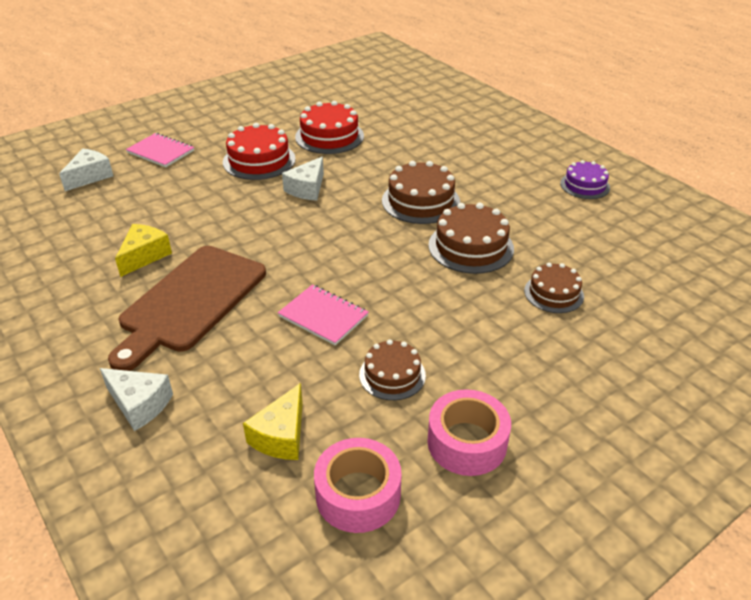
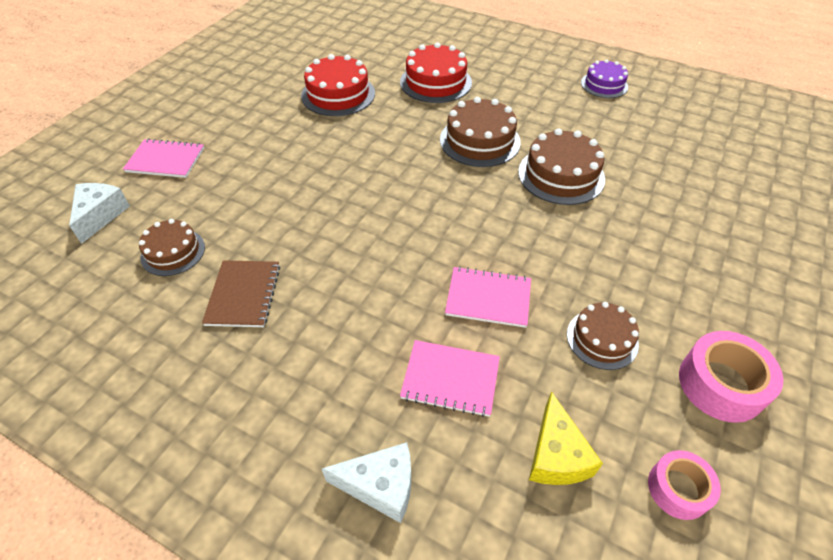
camera: 25 degrees left, 10 degrees up
(144, 256) = (243, 295): yellow cheese -> brown notebook
(190, 301) = (339, 333): brown cutting board -> none
(245, 359) = (450, 379): none -> pink notebook
(259, 160) = (285, 141): red cake -> red cake (435, 82)
(307, 189) = (360, 159): white cheese -> none
(358, 495) = (678, 489): pink tape -> pink tape, size x0.64
(553, 293) = (665, 200): brown cake -> brown cake (173, 252)

